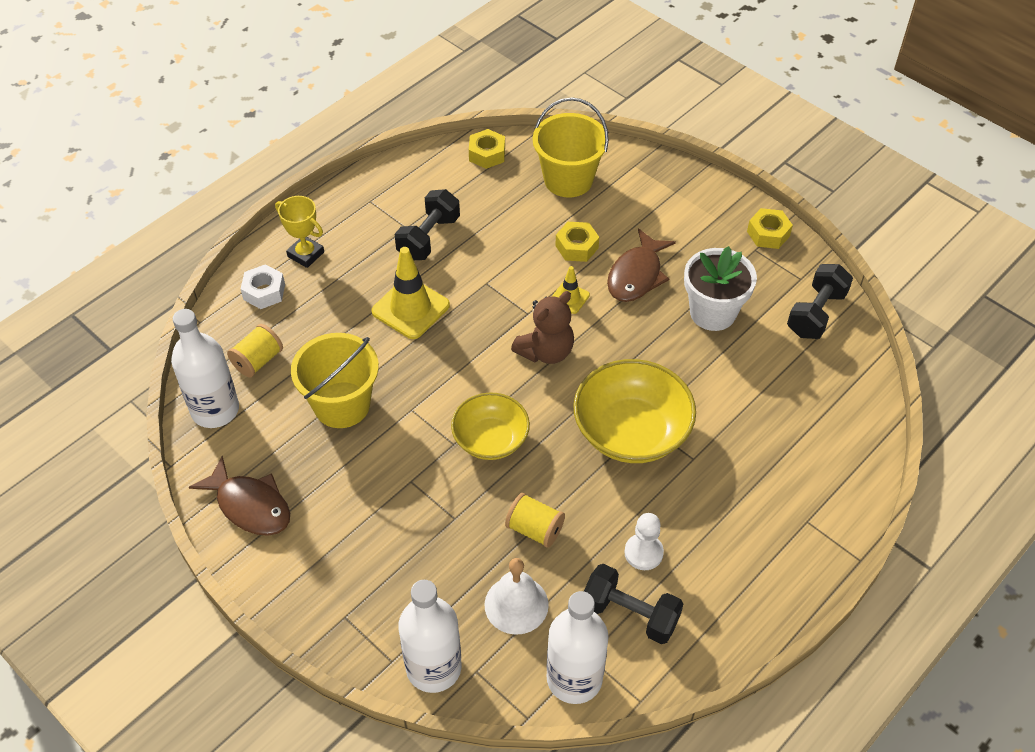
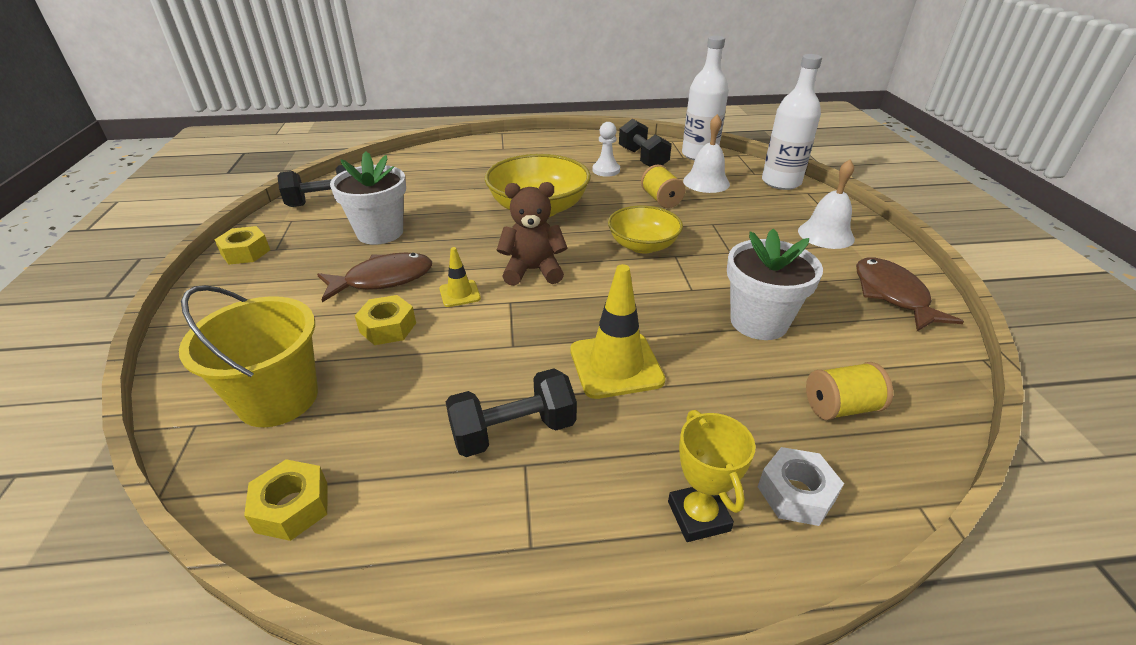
camera: 140 degrees left, 15 degrees down
(215, 410) = (915, 384): white bottle -> none
(337, 572) = (825, 234): none -> white bell
(342, 405) = (758, 322): yellow bucket -> white flower pot

